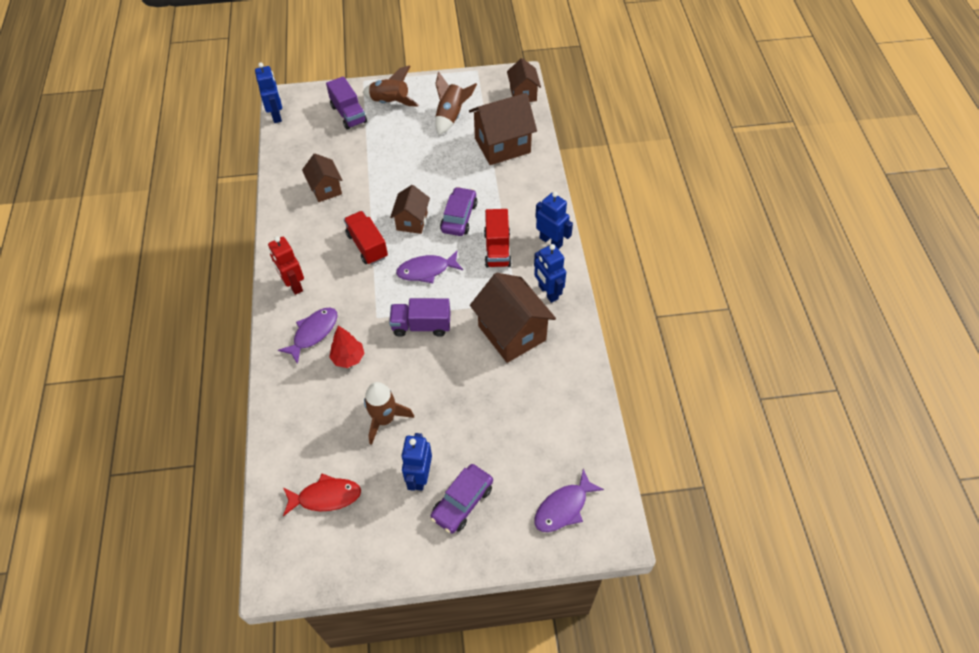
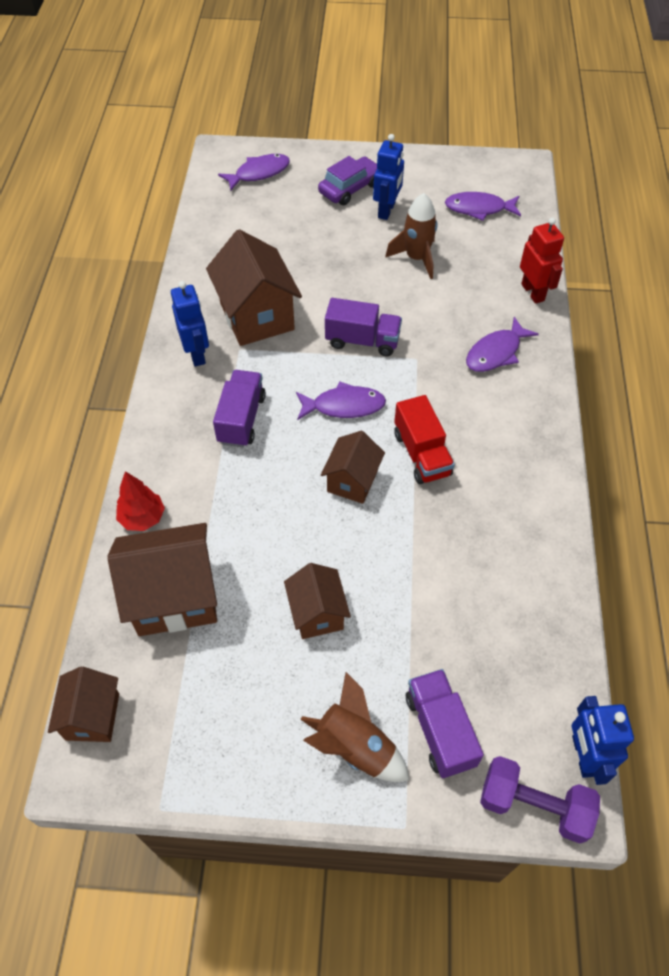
camera: 170 degrees left, 0 degrees up
(293, 285) = (525, 415): red robot -> red robot (533, 292)
(303, 95) = (534, 805): none -> purple dumbbell
(326, 189) = (483, 562): brown house -> brown house (317, 613)
(326, 497) = (479, 209): red fish -> purple fish
(348, 358) = (453, 319): red tree -> red tree (142, 518)
(451, 116) = (245, 684): brown rocket -> none
(459, 217) = (281, 476): purple car -> none
(497, 249) = (241, 419): red truck -> purple truck
(551, 241) = (165, 418): blue robot -> none

